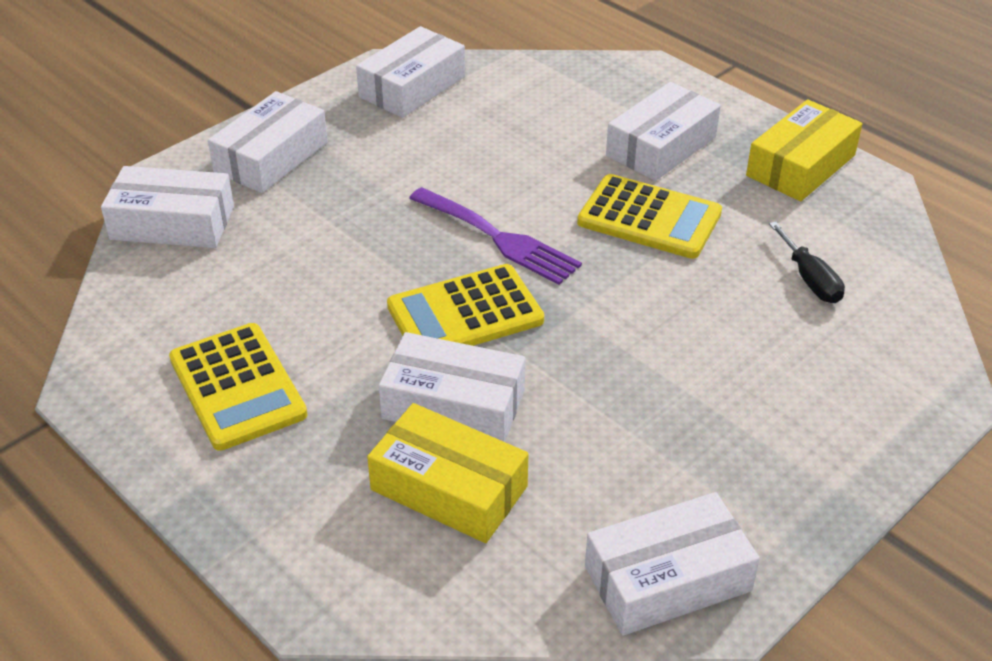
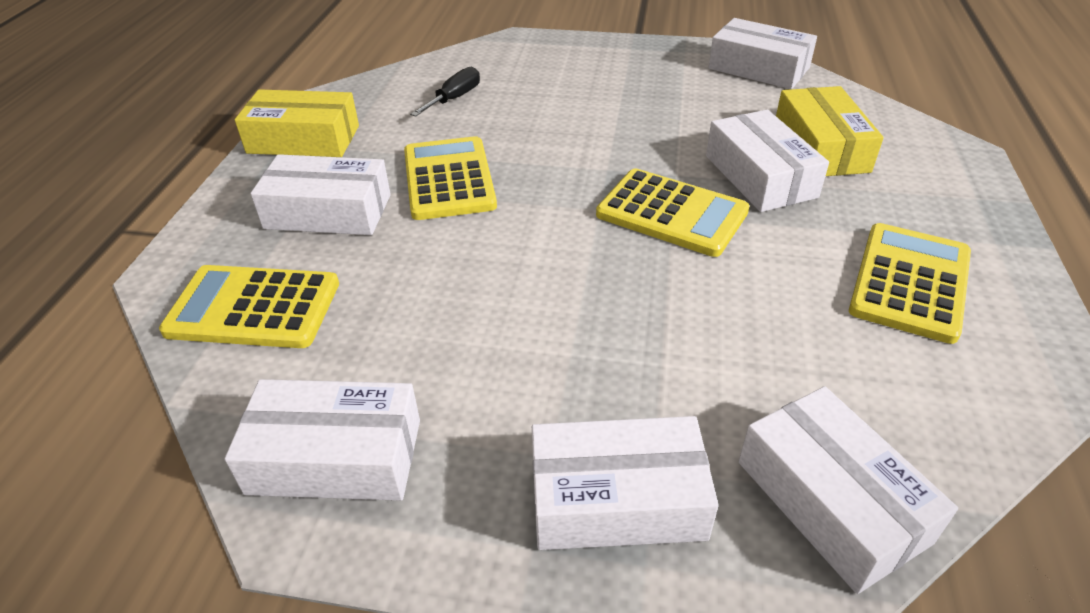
camera: 125 degrees left, 0 degrees up
(499, 238) = (561, 240): purple fork -> none
(573, 91) = (254, 308): none -> yellow calculator

